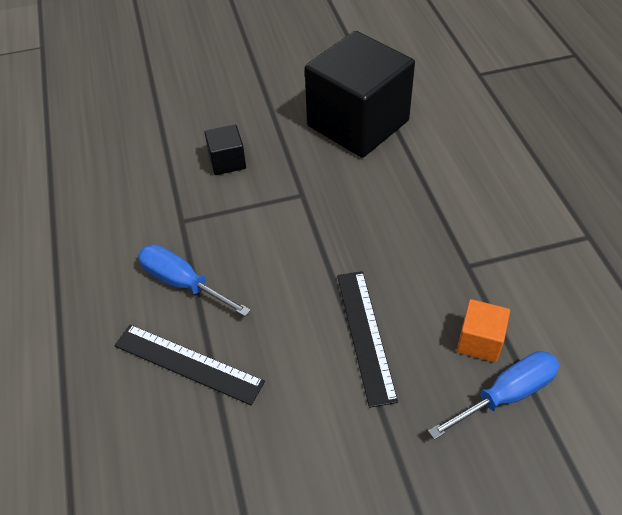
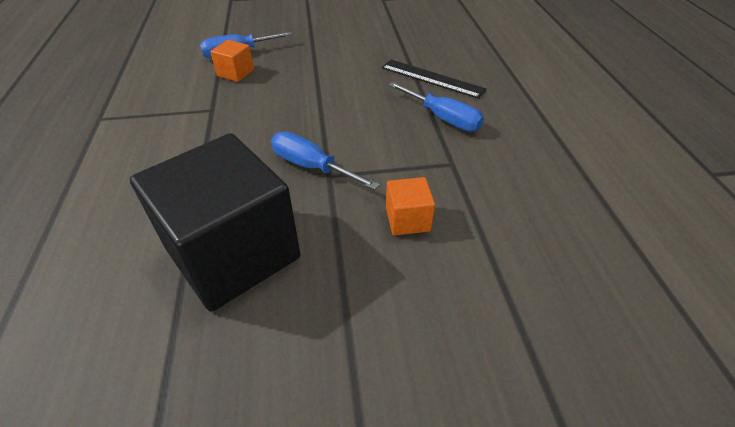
camera: 175 degrees left, 5 degrees down
(227, 161) = (407, 219): black cube -> orange cube
(321, 201) = (312, 167): none -> blue screwdriver
(365, 335) = (309, 81): black ruler -> none

